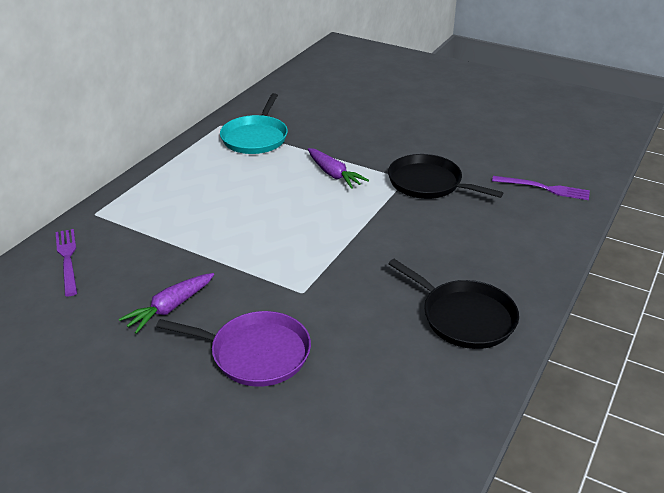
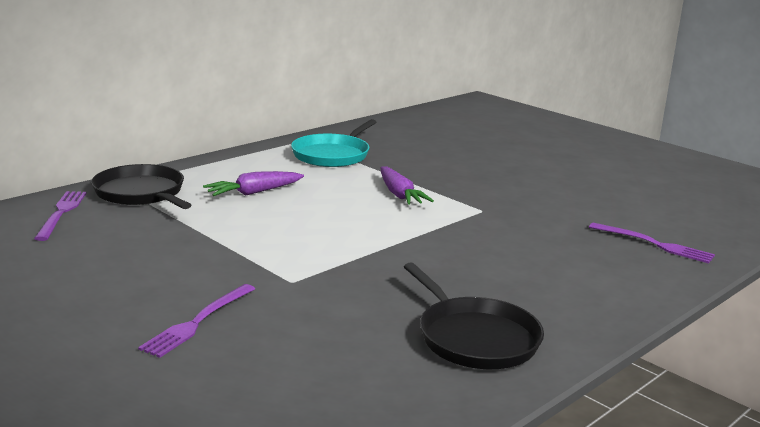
camera: 15 degrees right, 15 degrees down
(170, 308) = (134, 268): purple carrot -> purple carrot (253, 192)
(255, 353) = (198, 321): purple pan -> purple fork
(428, 183) = (508, 218): black pan -> black pan (141, 193)

